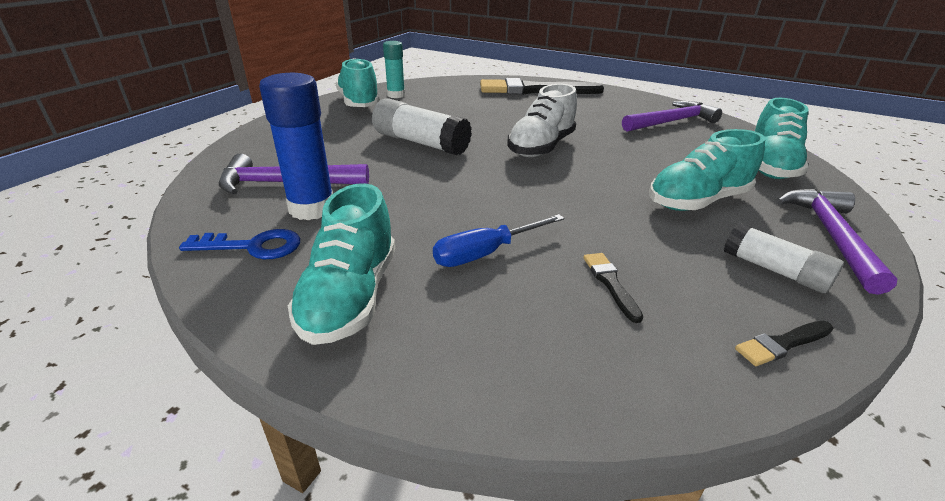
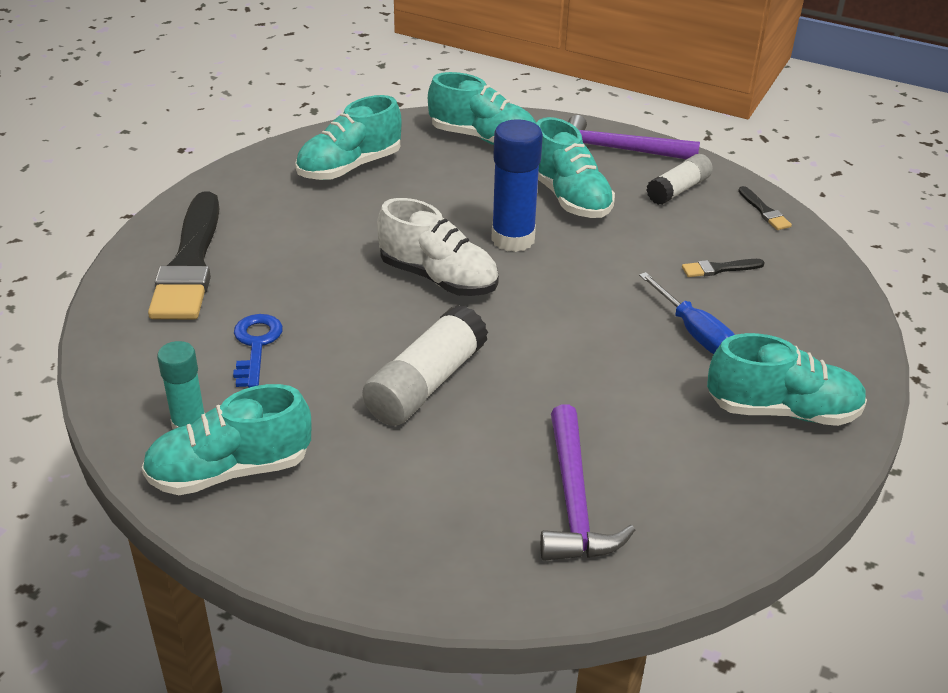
camera: 90 degrees left, 5 degrees up
(253, 246) = (725, 494): blue key -> blue key (256, 345)
(312, 208) = (635, 463): blue glue stick -> blue glue stick (513, 239)
(671, 122) = (349, 167): purple hammer -> turquoise shoe

